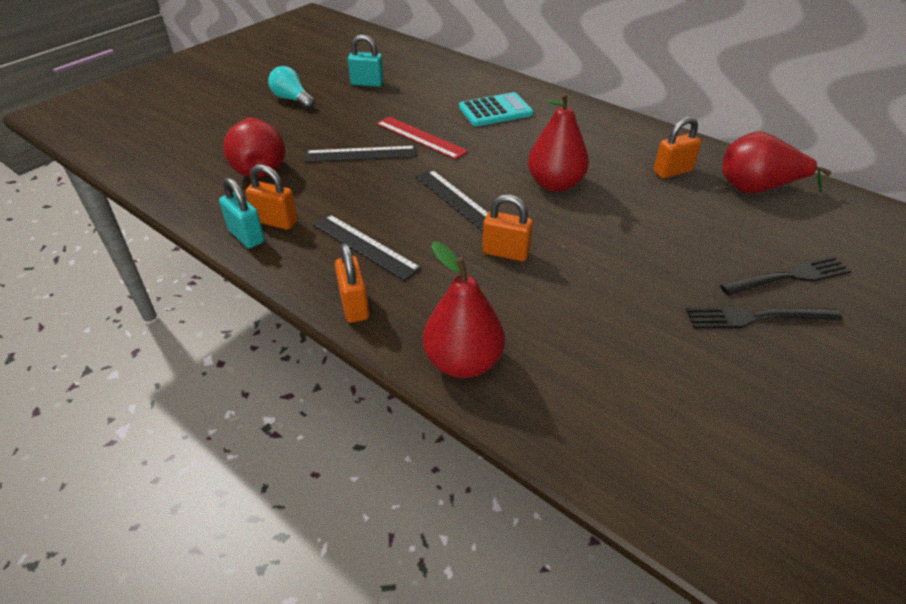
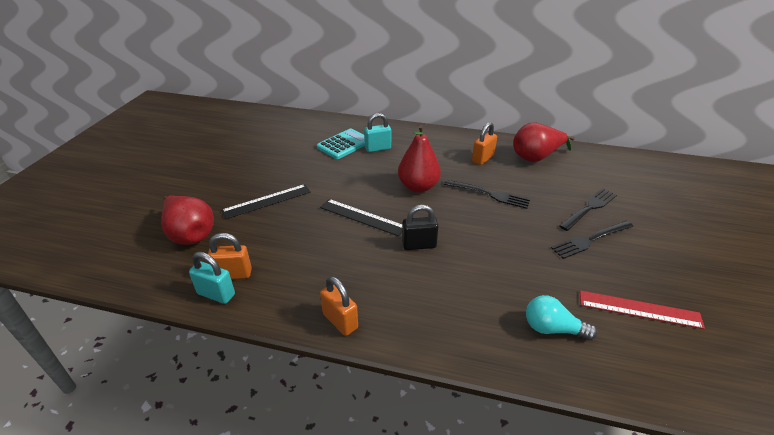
camera: 25 degrees left, 5 degrees down
(292, 99) = (181, 171): turquoise light bulb -> turquoise light bulb (552, 328)
(365, 246) = (317, 272): black ruler -> none
(367, 83) = (235, 145): turquoise padlock -> turquoise padlock (378, 148)
(421, 137) = (304, 177): red ruler -> red ruler (639, 309)
(463, 362) = (444, 335): red pear -> none
(505, 252) = (419, 245): orange padlock -> black padlock
(647, 218) = (489, 194): none -> black fork

